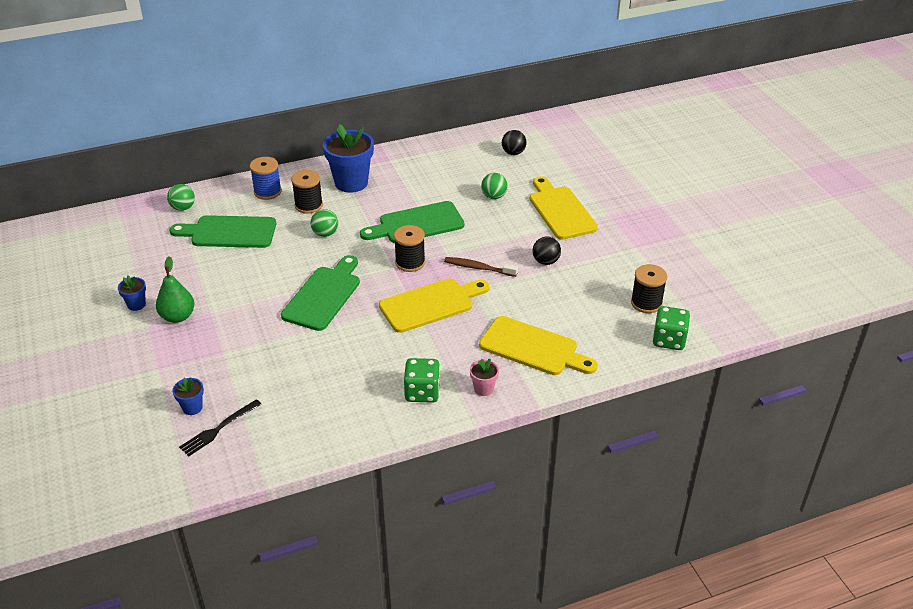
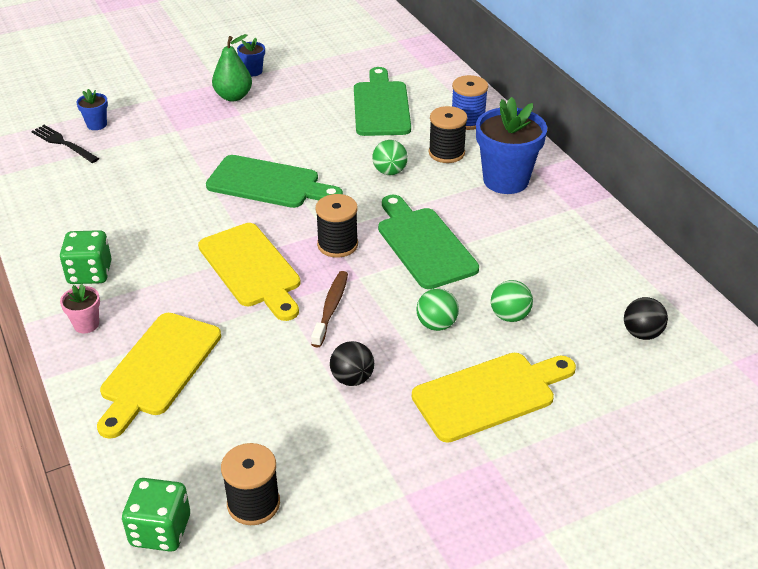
camera: 85 degrees right, 0 degrees up
(183, 208) = (422, 71): green ball -> green ball (436, 324)

